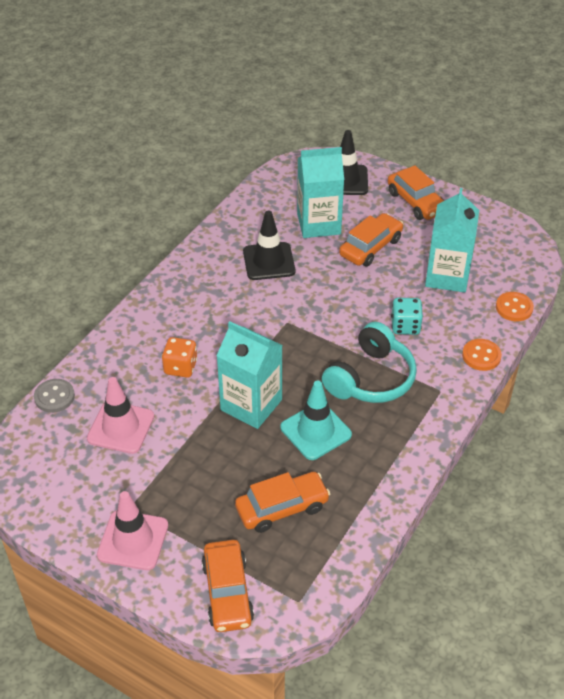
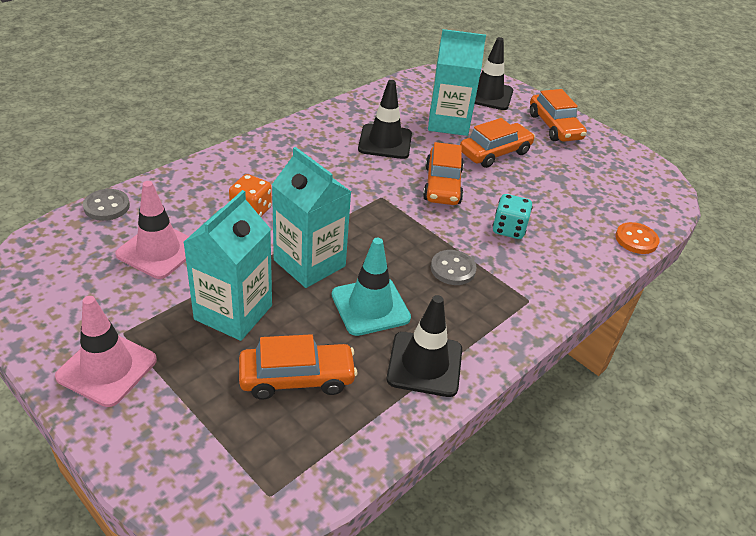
camera: 10 degrees right, 5 degrees down
(227, 592) = (186, 459): orange car -> orange car (442, 185)
(370, 378) = (453, 269): turquoise headphones -> grey button
(375, 469) = (424, 364): none -> black traffic cone
(447, 276) = (569, 194): turquoise carton -> turquoise carton (233, 312)
(481, 356) = (586, 277): orange button -> none

